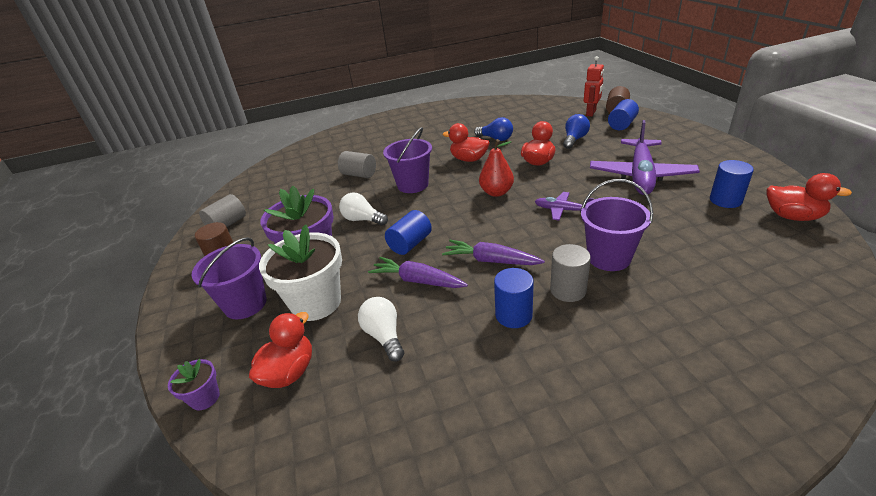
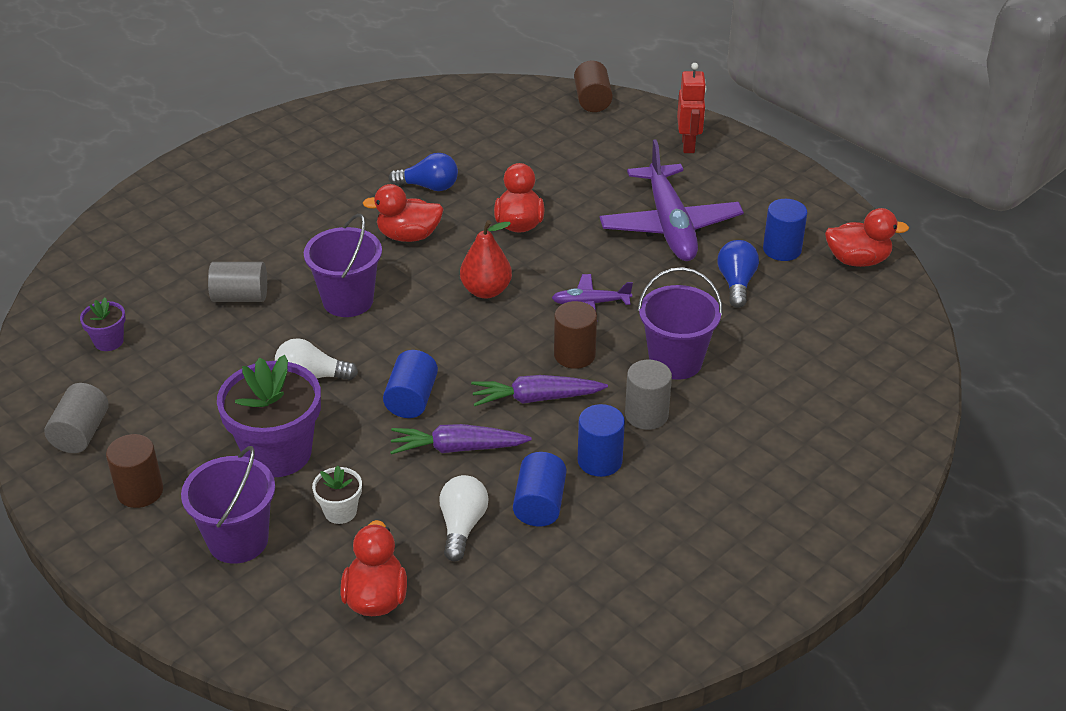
camera: 30 degrees left, 5 degrees up
(205, 398) = (293, 655): purple flower pot -> purple flower pot (109, 341)
(316, 303) = (340, 511): white flower pot -> white flower pot, size x0.47
(384, 336) = (462, 526): white light bulb -> white light bulb turned 60 degrees clockwise
(533, 239) = (574, 355): none -> brown cylinder
(574, 139) = (553, 171): blue light bulb -> blue light bulb (736, 283)
(591, 113) = (555, 110): red robot -> red robot (688, 145)
(622, 125) = (611, 131): blue cylinder -> blue cylinder (539, 504)

